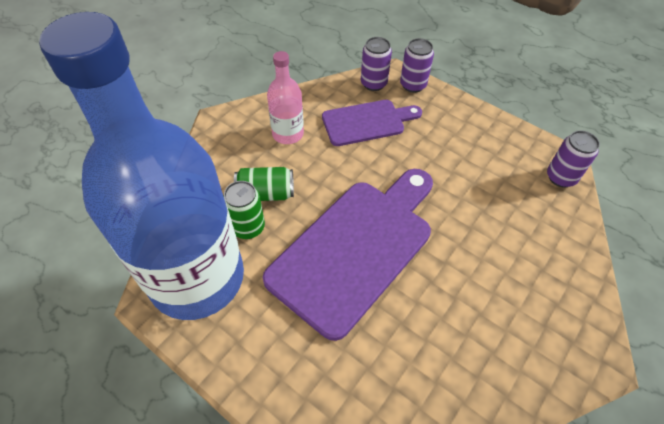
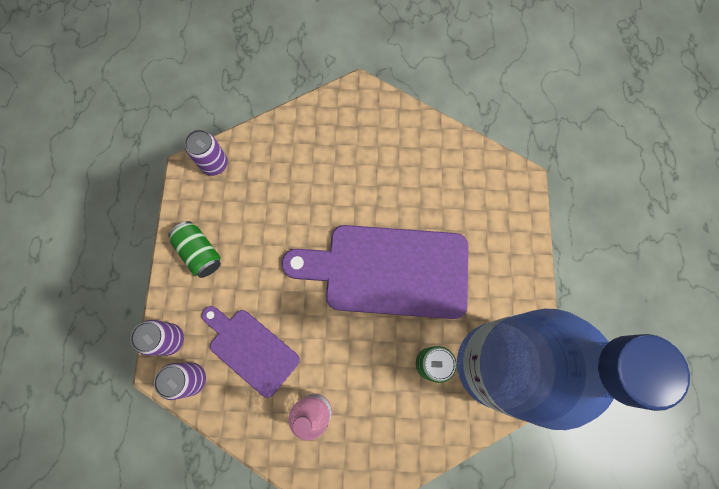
camera: 125 degrees left, 20 degrees up
(266, 194) = (391, 376): green can -> green can (200, 253)

